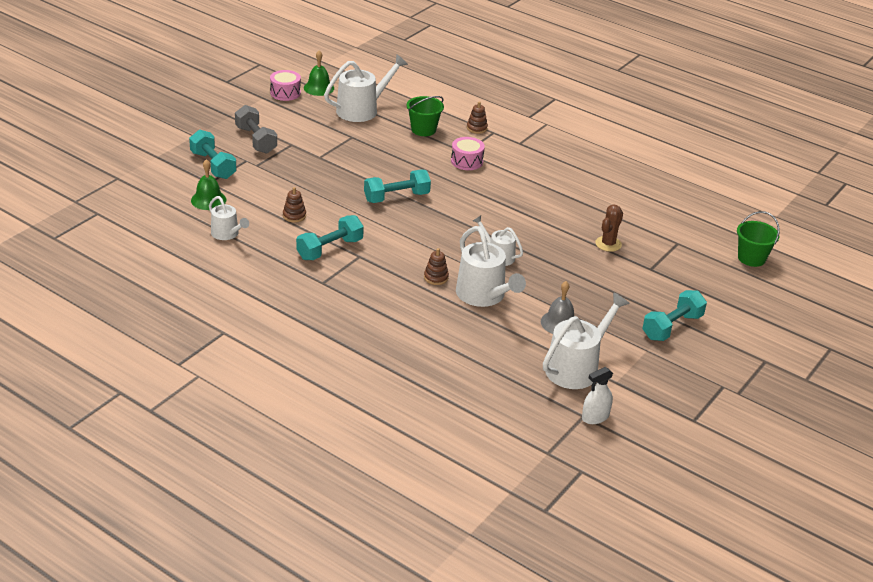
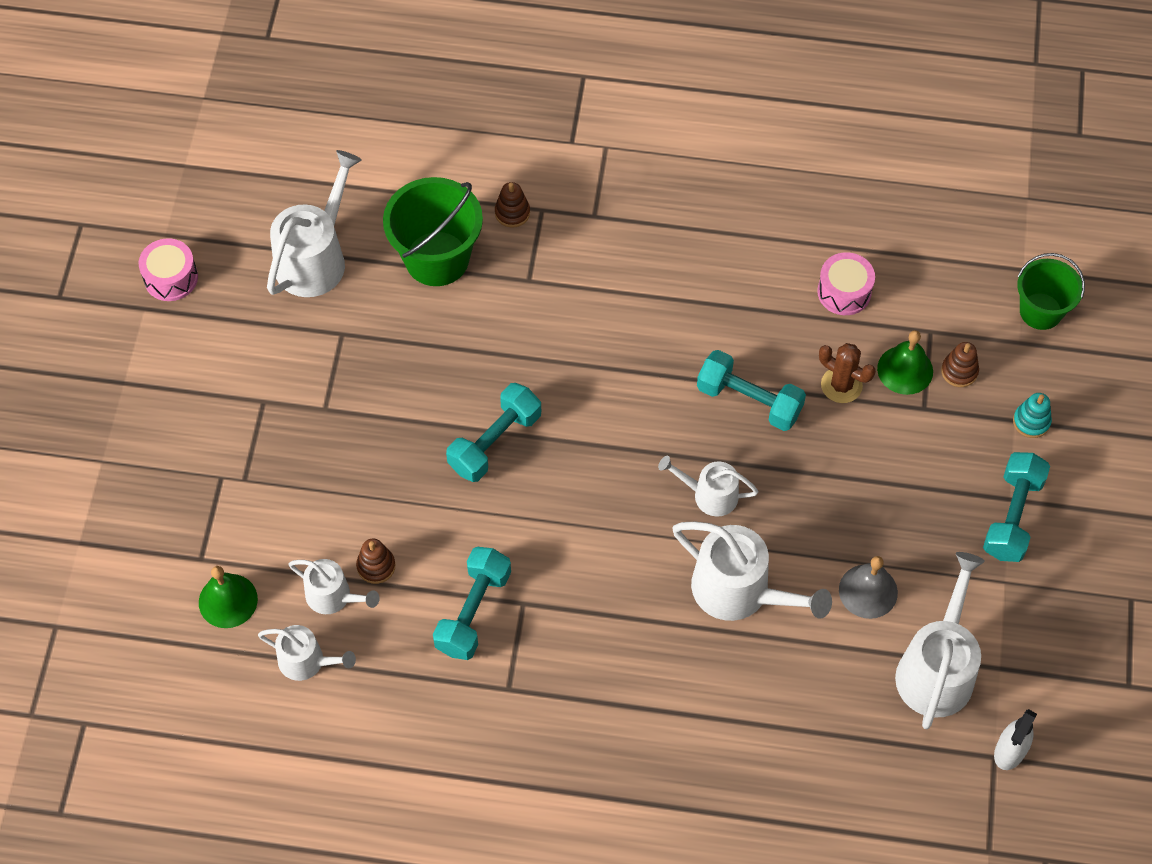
camera: 25 degrees left, 25 degrees up
(213, 165) = (180, 516): turquoise dumbbell -> turquoise dumbbell (749, 401)
(256, 140) = (203, 420): grey dumbbell -> none
(262, 218) = (333, 596): none -> white watering can
(319, 88) = (214, 237): green bell -> green bell (905, 370)
(423, 130) = (437, 258): green bucket -> green bucket, size x1.53
(436, 277) = (654, 590): brown stacking toy -> brown stacking toy (959, 371)
(467, 161) = (544, 302): pink drum -> pink drum (844, 292)
(608, 244) = (841, 385): brown cactus -> brown cactus turned 60 degrees counterclockwise
(713, 296) = (1031, 422): none -> turquoise stacking toy

